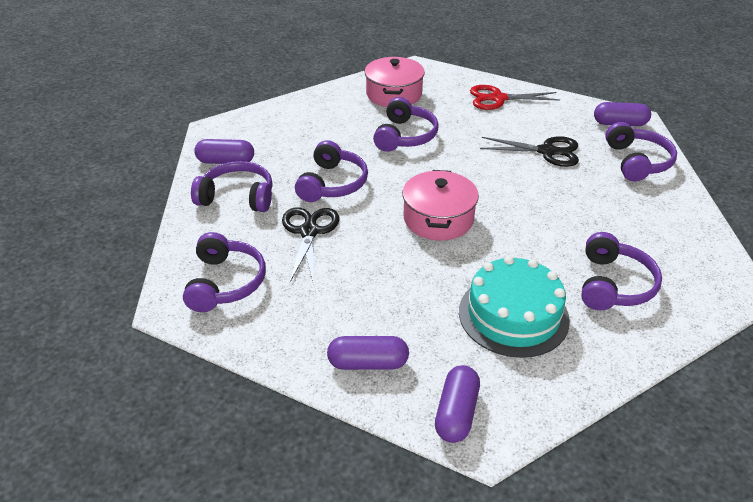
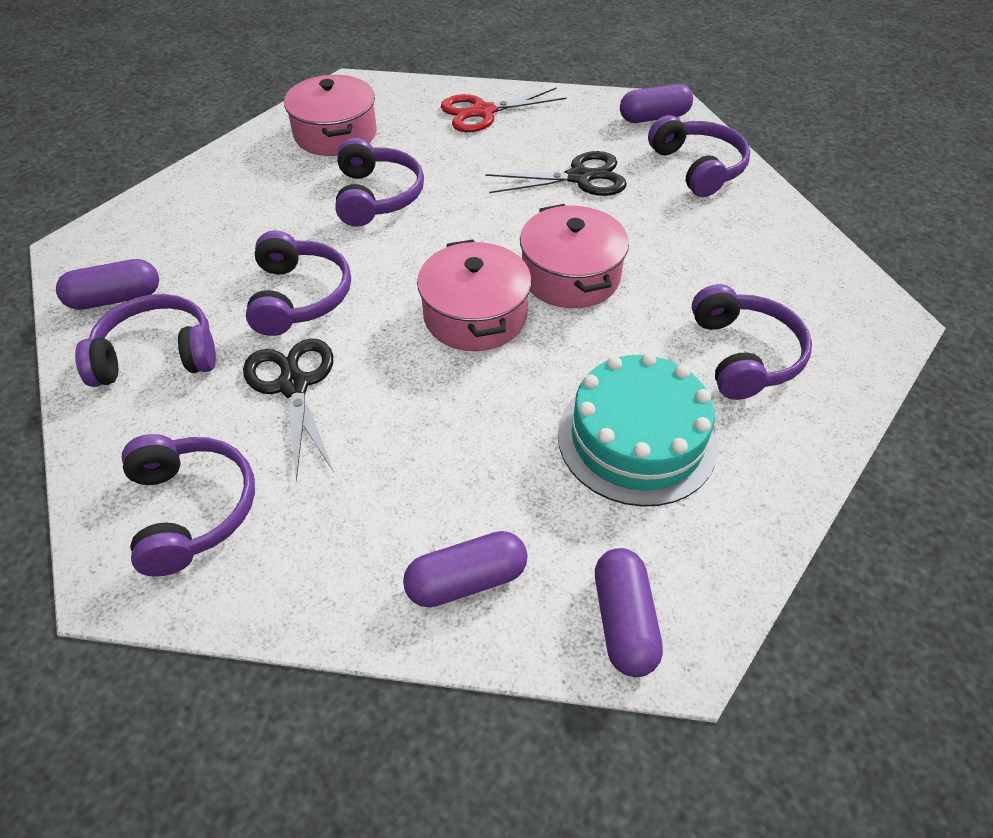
camera: 20 degrees left, 10 degrees up
(513, 210) = (570, 276): none -> pink pot

